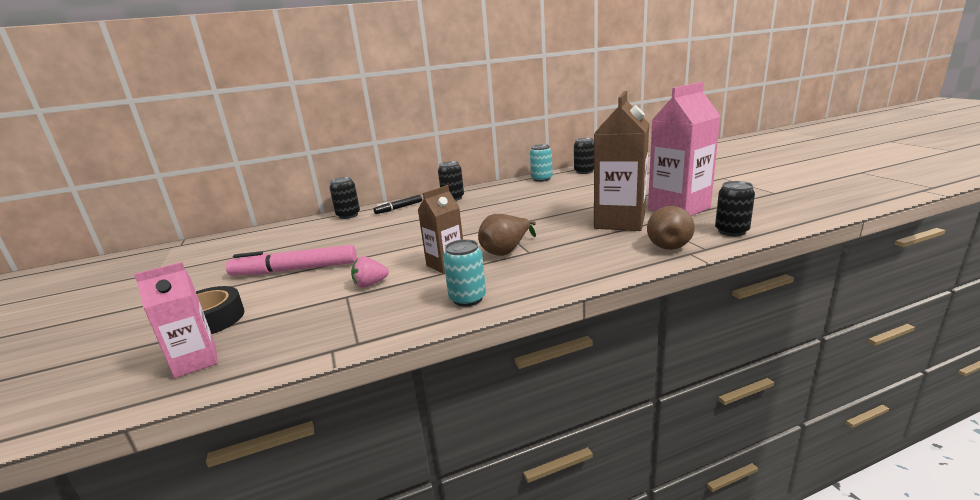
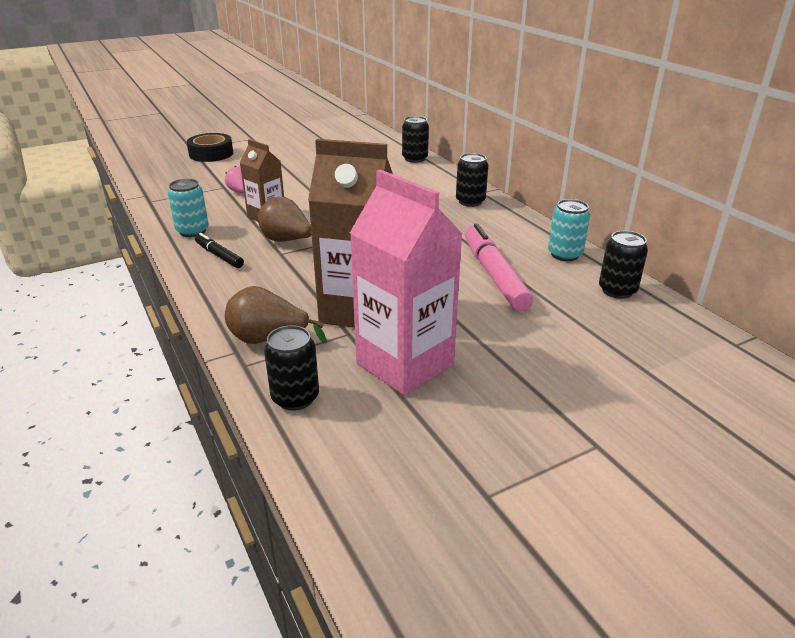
camera: 80 degrees right, 10 degrees up
(196, 361) = (158, 162): pink carton -> none
(295, 270) = (283, 162): pink marker -> pink marker (494, 275)
(399, 208) = (434, 178): black marker -> black marker (219, 256)

